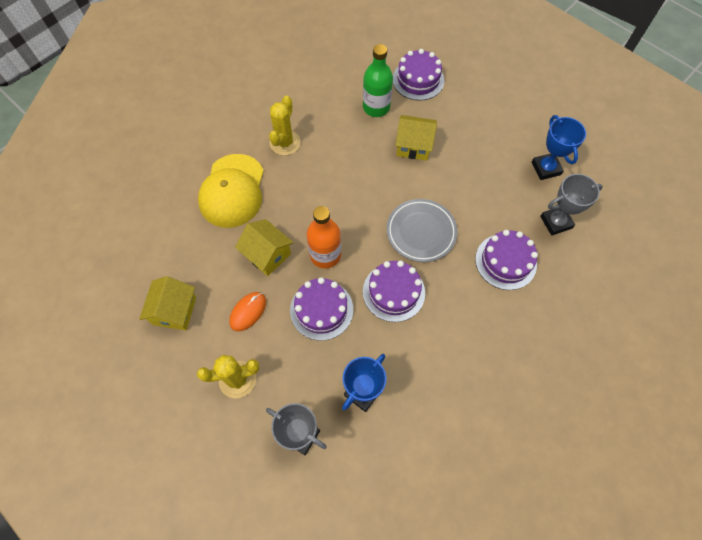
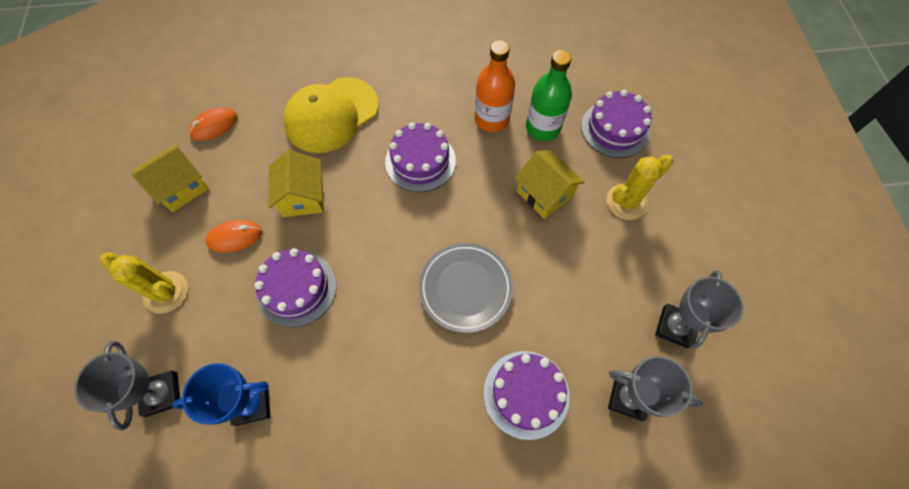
camera: 40 degrees right, 0 degrees up
(154, 255) = (214, 125): none -> orange mouse
(285, 143) = (420, 103): yellow cactus -> yellow cactus (626, 202)
(325, 255) = (352, 238): orange bottle -> orange bottle (492, 119)
(393, 292) = (379, 328): purple cake -> purple cake (420, 161)
(546, 168) = (674, 327): blue trophy -> grey trophy

